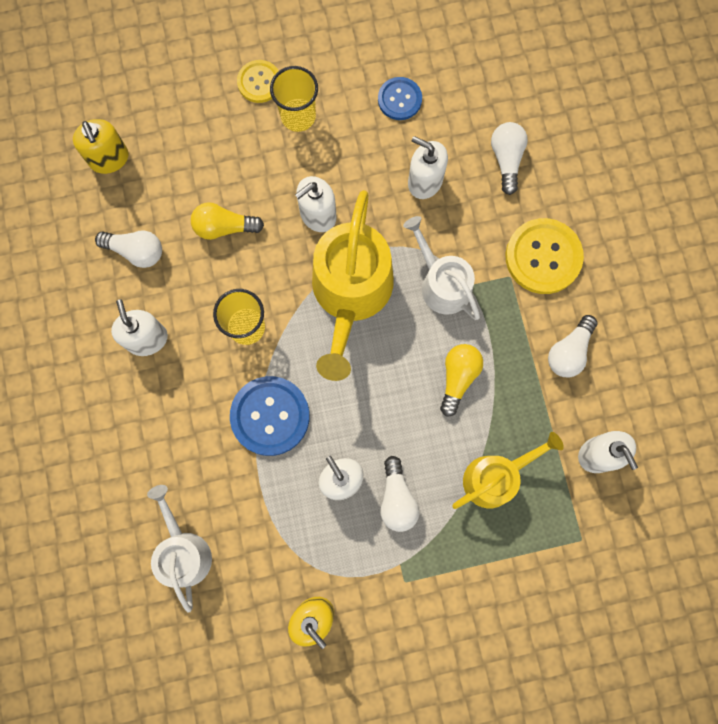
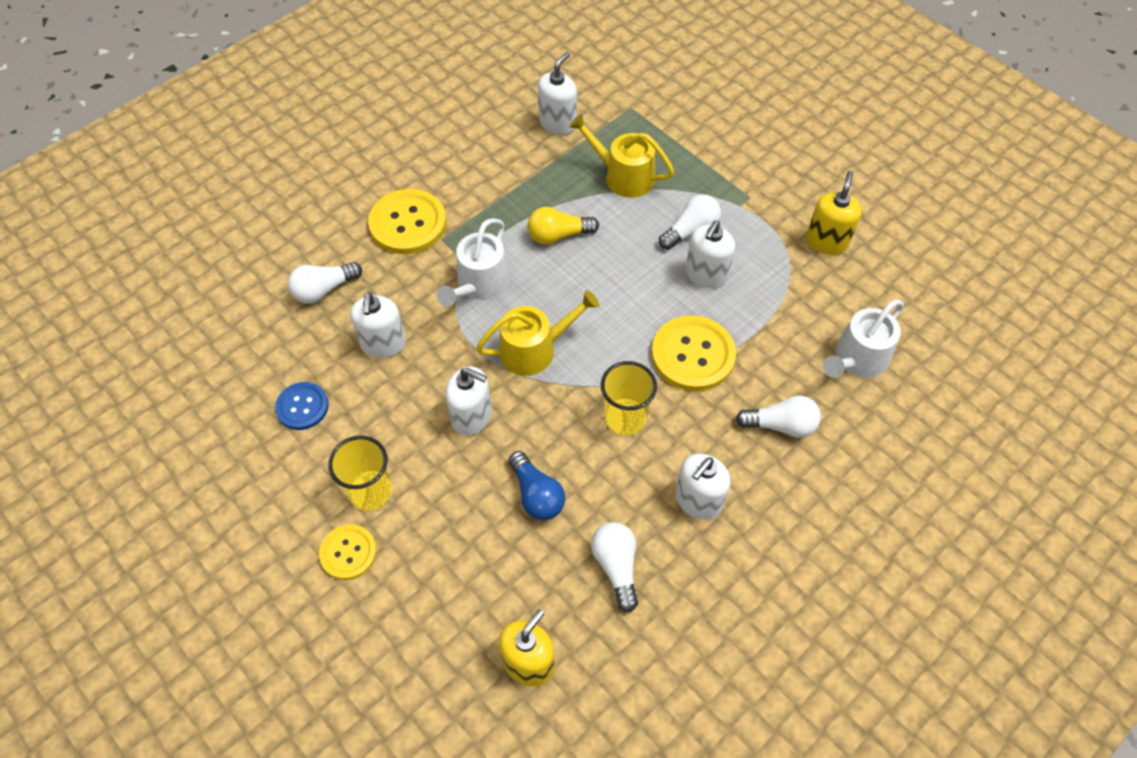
camera: 120 degrees left, 20 degrees down
(224, 227) = (536, 495): yellow light bulb -> blue light bulb
(270, 416) = (693, 355): blue button -> yellow button
(351, 293) = (534, 349): yellow watering can -> yellow watering can, size x0.61
(569, 351) = (484, 173): white light bulb -> white light bulb (781, 425)

